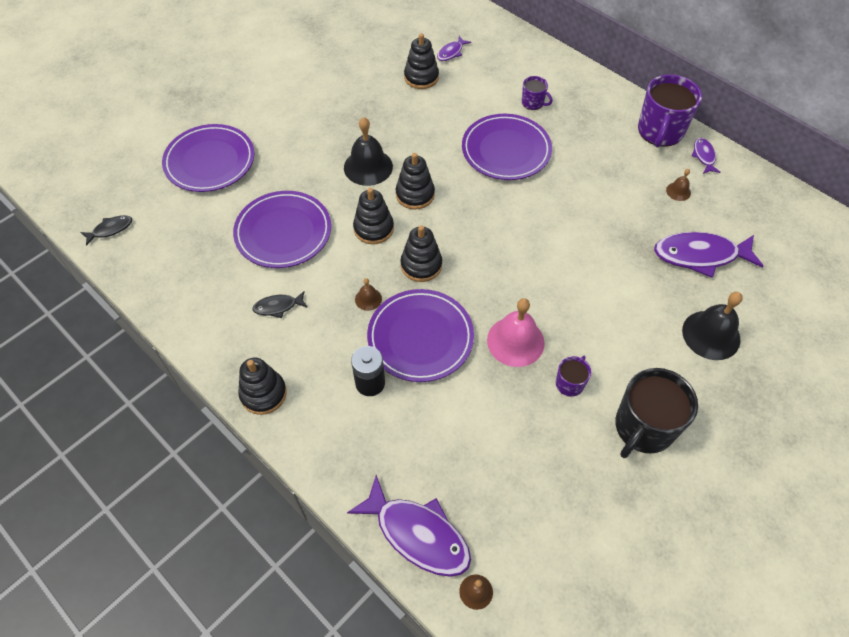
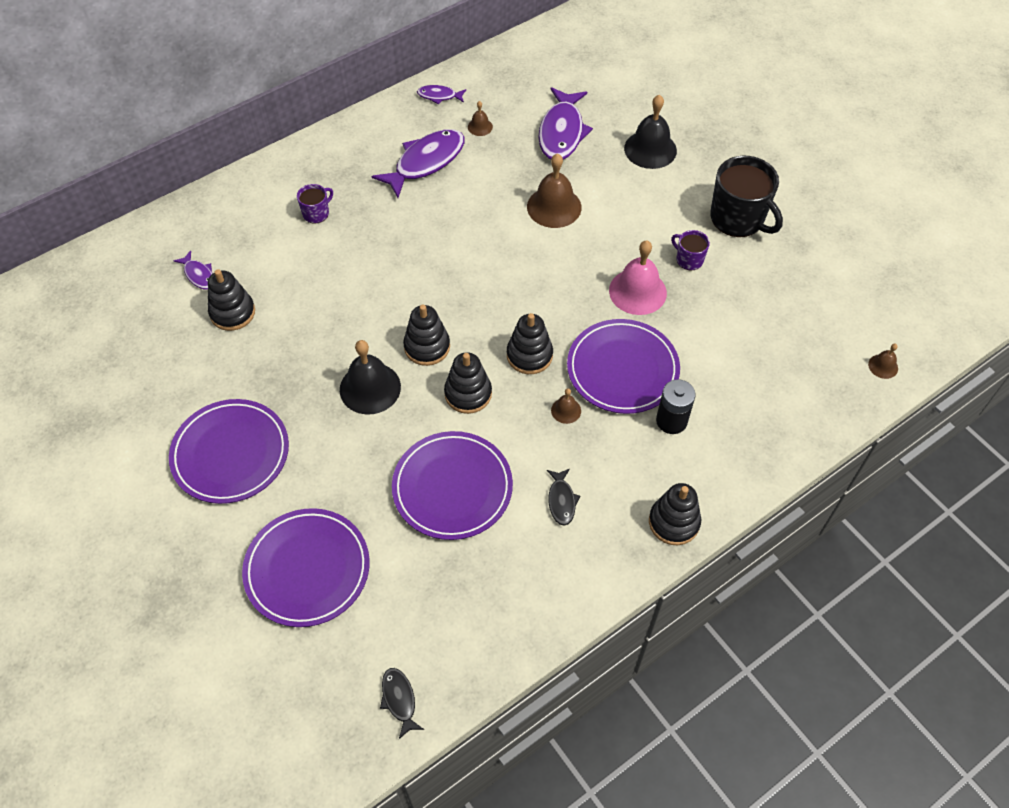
camera: 80 degrees left, 0 degrees up
(417, 534) = (832, 401): purple fish -> purple fish (426, 162)
(506, 150) = (383, 252): purple plate -> purple plate (231, 454)
(599, 261) = (554, 207): none -> brown bell
(660, 131) = (395, 119): purple mug -> none

